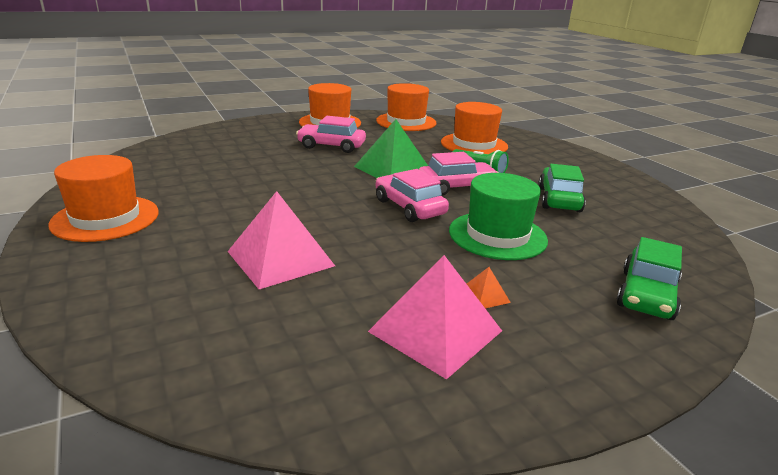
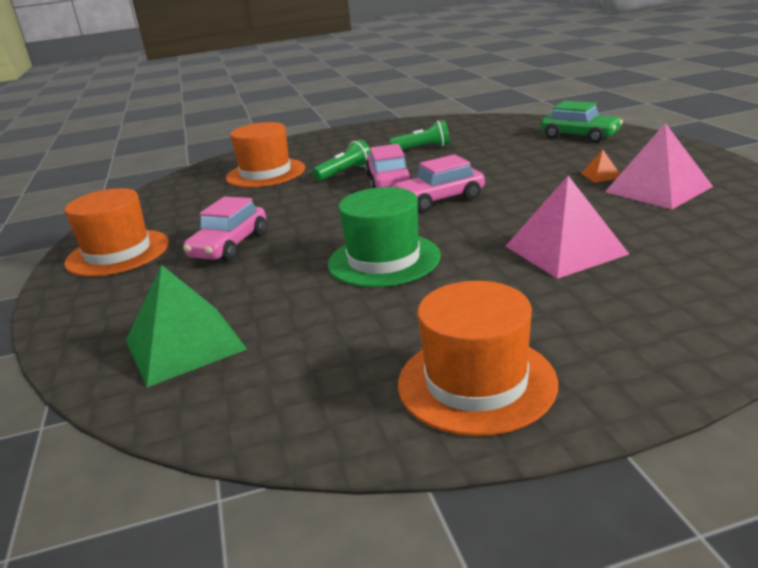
camera: 75 degrees left, 0 degrees up
(393, 169) = (330, 209): green pyramid -> green pyramid (184, 344)
(406, 122) = (155, 205): orange hat -> none
(497, 235) = (498, 169): green hat -> green hat (384, 260)
(558, 199) = (423, 148): green car -> green flashlight

